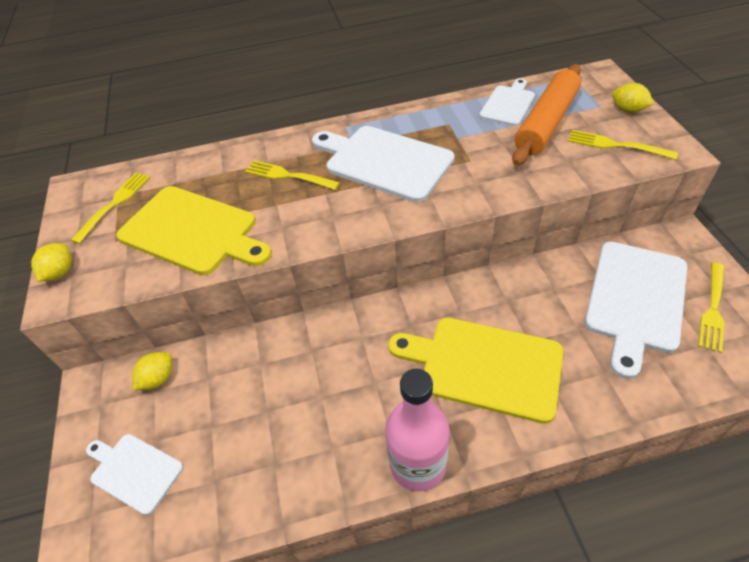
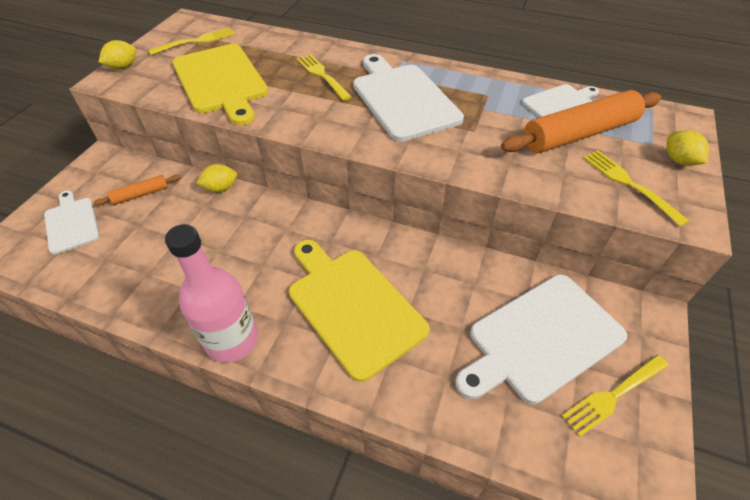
camera: 30 degrees right, 0 degrees up
(158, 378) = (139, 176): yellow lemon -> yellow lemon (220, 188)
(180, 395) = (141, 194): none -> orange rolling pin

